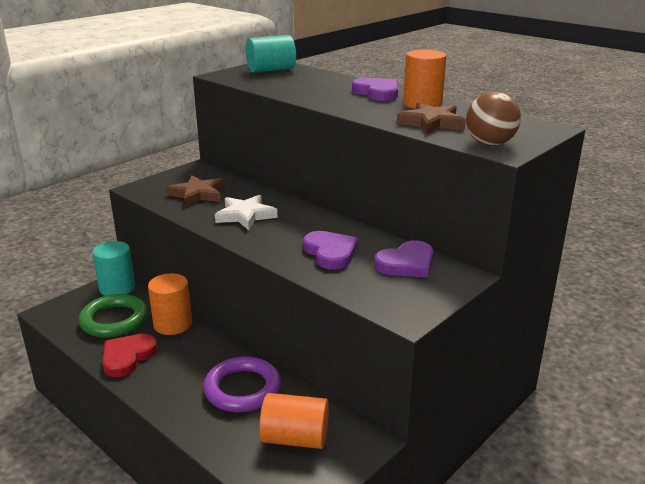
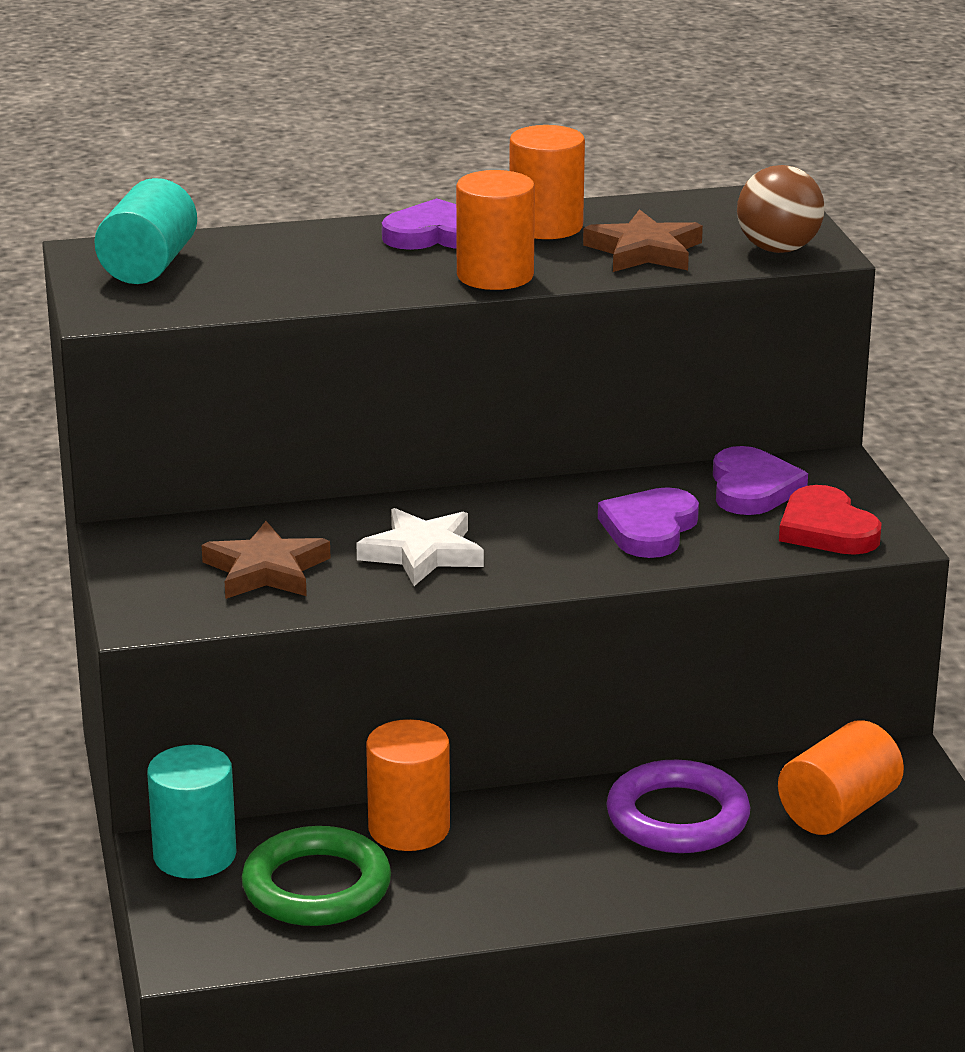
camera: 55 degrees left, 0 degrees up
(127, 357) = (461, 901): red heart -> red heart (826, 529)
(330, 253) = (649, 529): purple heart -> purple heart turned 75 degrees counterclockwise
(353, 108) = (495, 276): none -> orange cylinder

